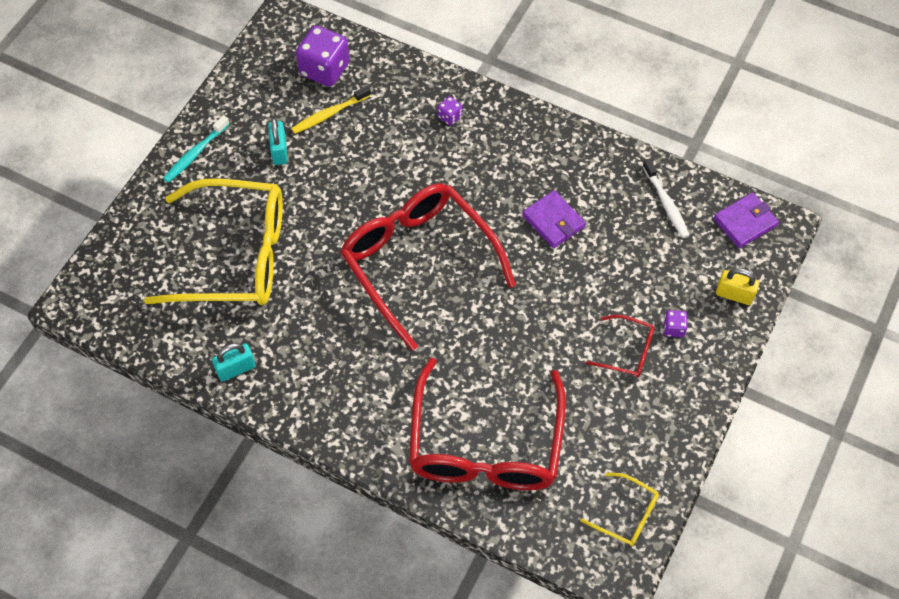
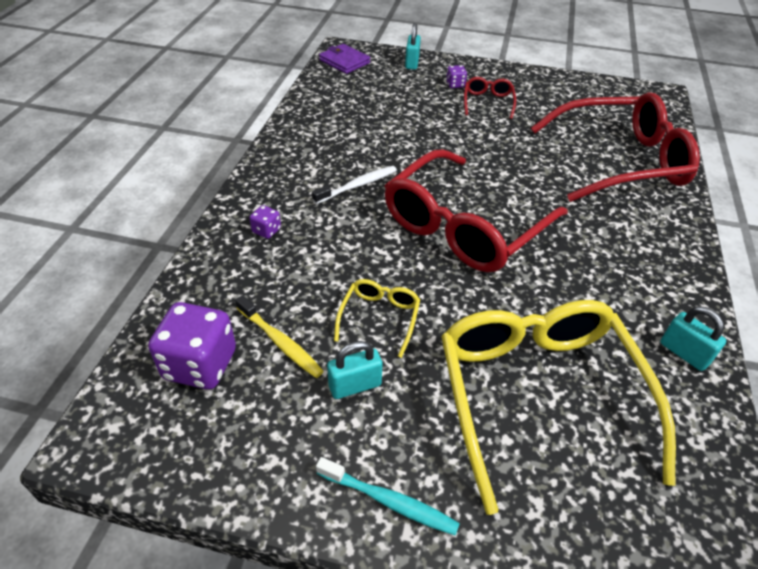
camera: 105 degrees left, 15 degrees down
(553, 221) = (379, 148): purple wallet -> none
(626, 514) = (618, 94): yellow glasses -> yellow glasses (379, 318)
(666, 203) = (338, 94): white toothbrush -> white toothbrush (357, 185)
(734, 295) = (412, 63): yellow padlock -> turquoise padlock

